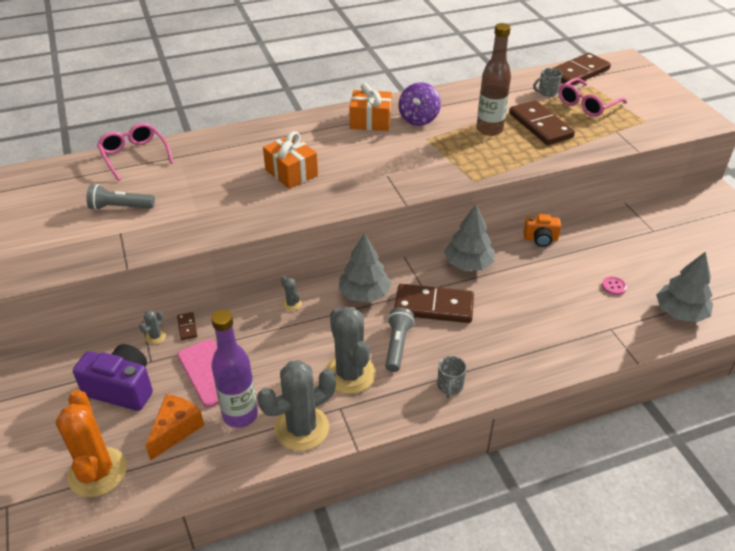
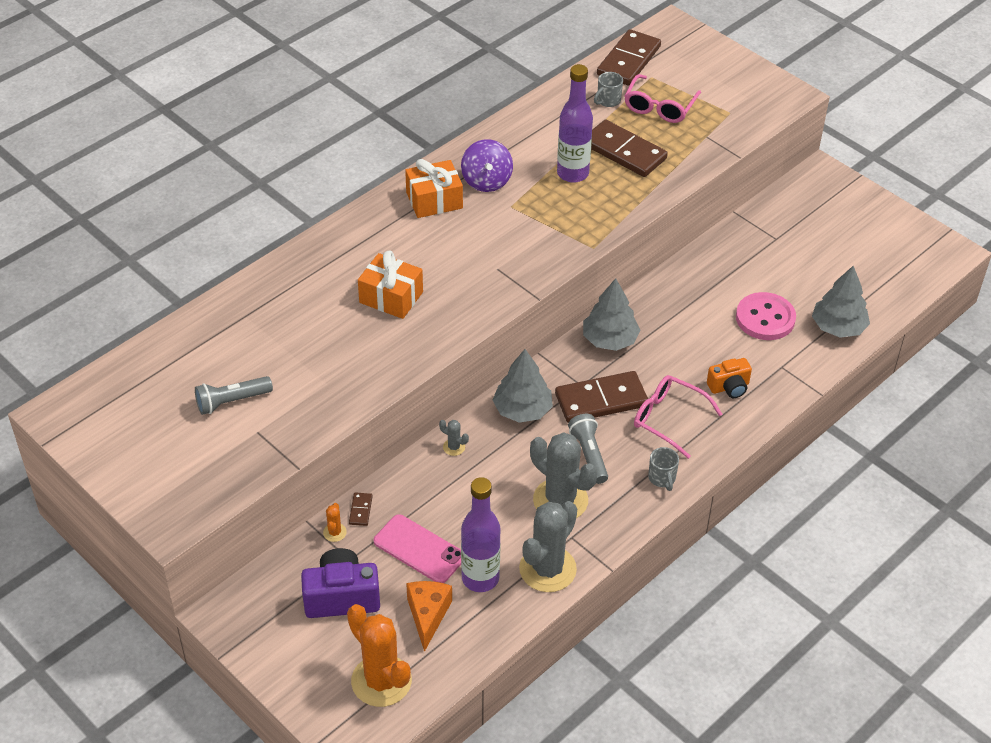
camera: 25 degrees left, 5 degrees up
(134, 156) = (192, 331): pink glasses -> pink glasses (668, 419)
(155, 337) = (334, 532): grey cactus -> orange cactus
(187, 327) = (361, 510): brown domino -> brown domino turned 45 degrees clockwise
(489, 130) = (572, 173): brown bottle -> purple bottle
(540, 239) = (668, 285): orange camera -> orange camera (729, 387)
(614, 286) = (765, 318): pink button -> pink button, size x2.26

